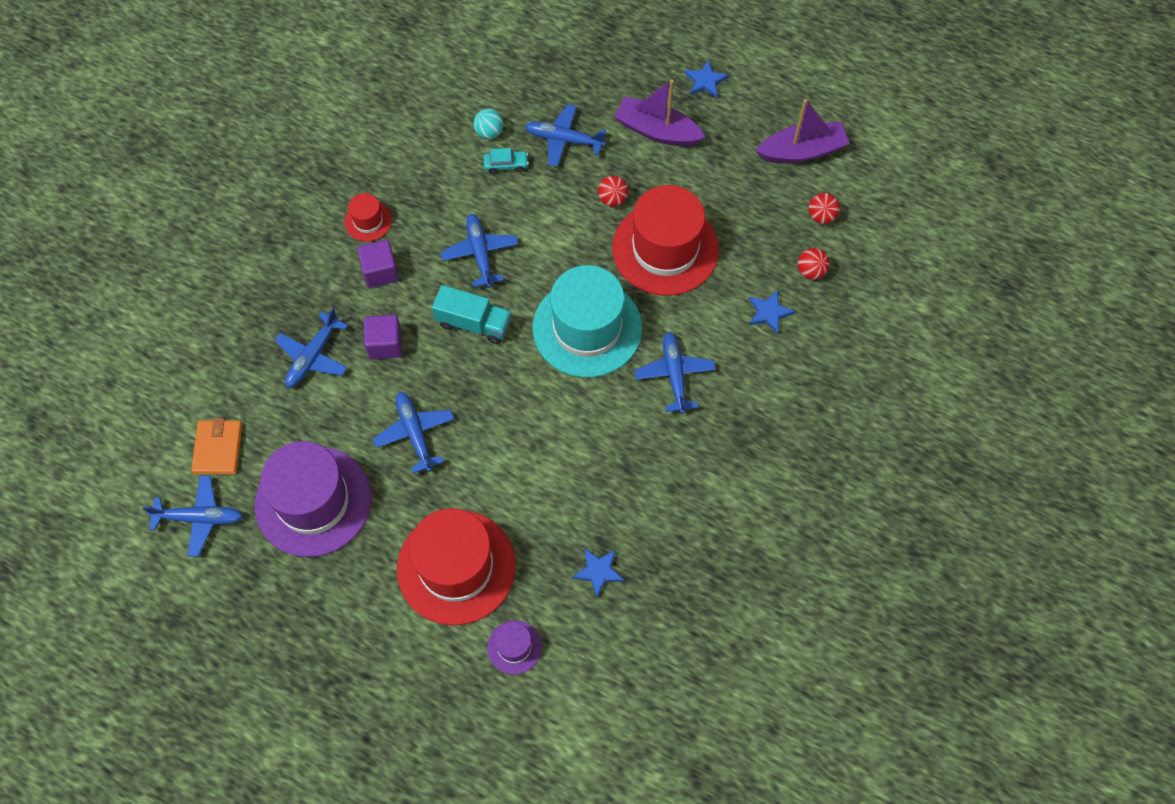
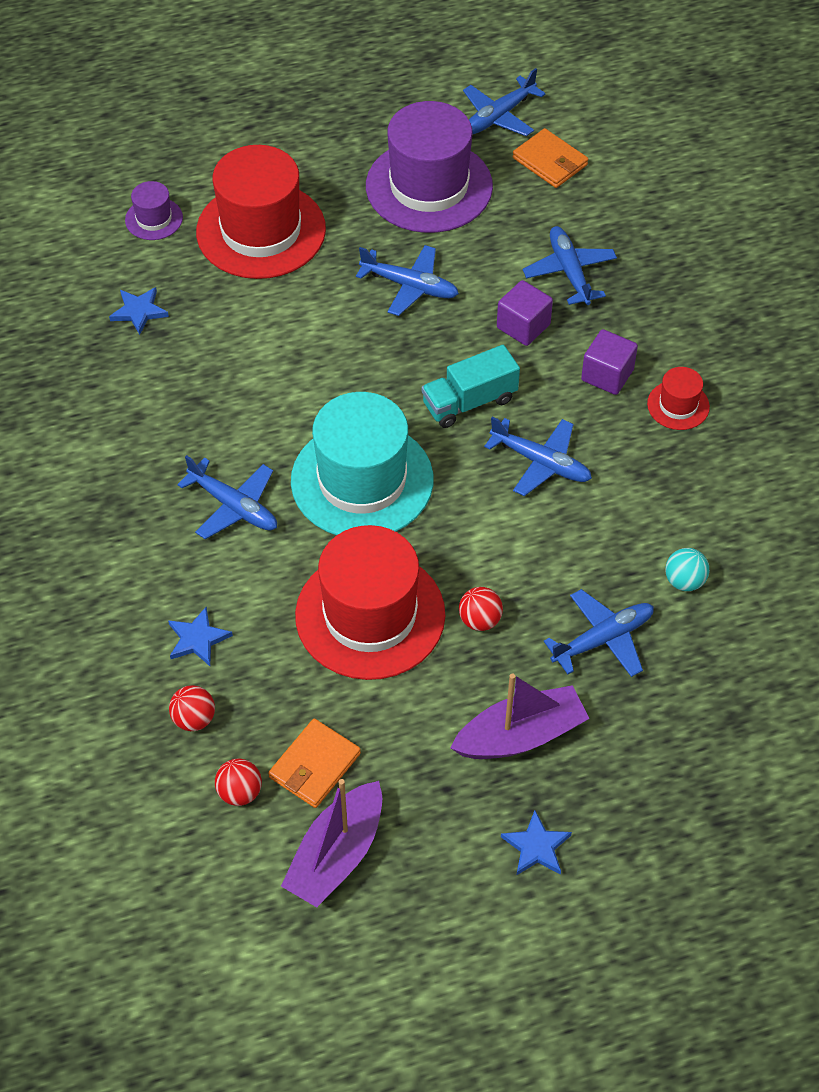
camera: 135 degrees right, 10 degrees down
(506, 165) = (626, 563): turquoise car -> none
(771, 198) = (315, 765): none -> orange wallet

